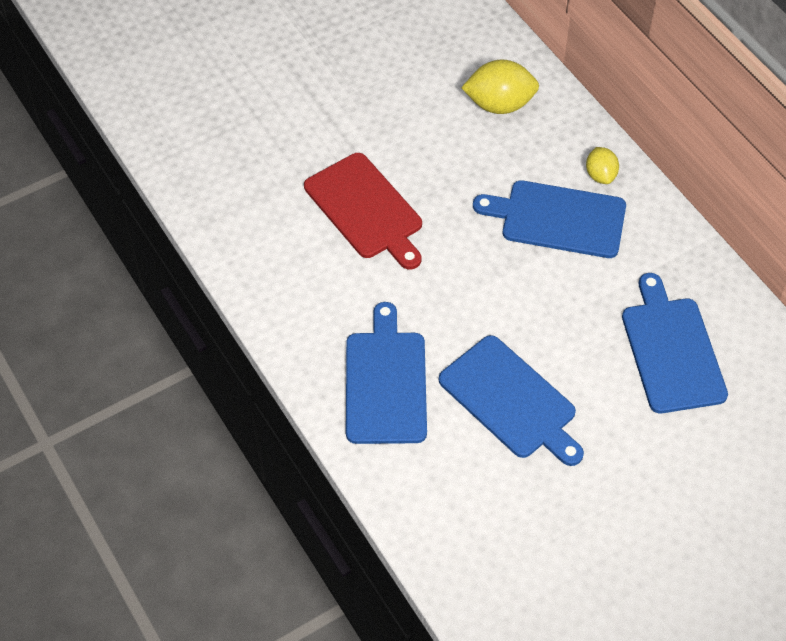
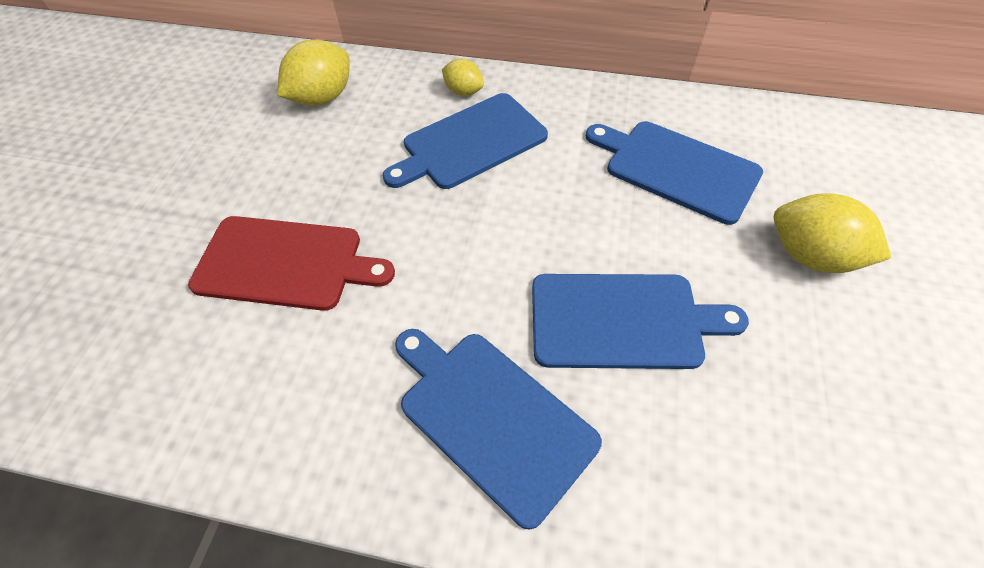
camera: 45 degrees left, 0 degrees up
(675, 470) = (810, 256): none -> yellow lemon

